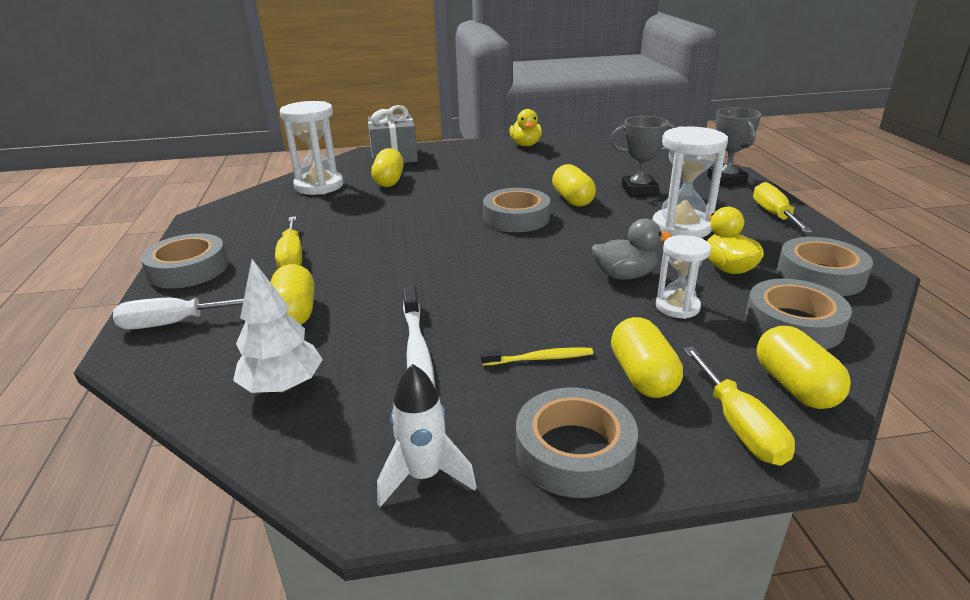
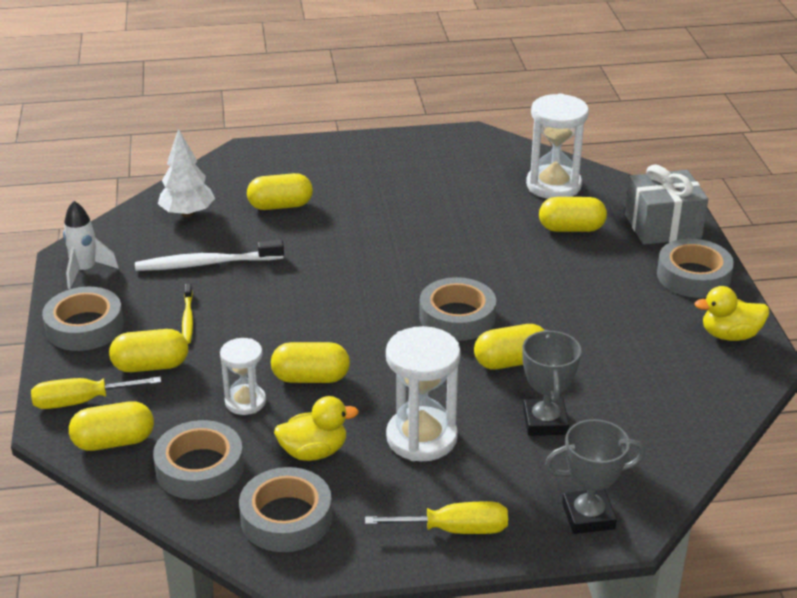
camera: 90 degrees right, 5 degrees up
(173, 323) = (277, 159): white screwdriver -> none
(188, 269) = (362, 148): grey tape -> grey tape (693, 276)
(292, 257) = (378, 192): yellow screwdriver -> none
(624, 275) = (311, 378): grey duck -> yellow capsule

